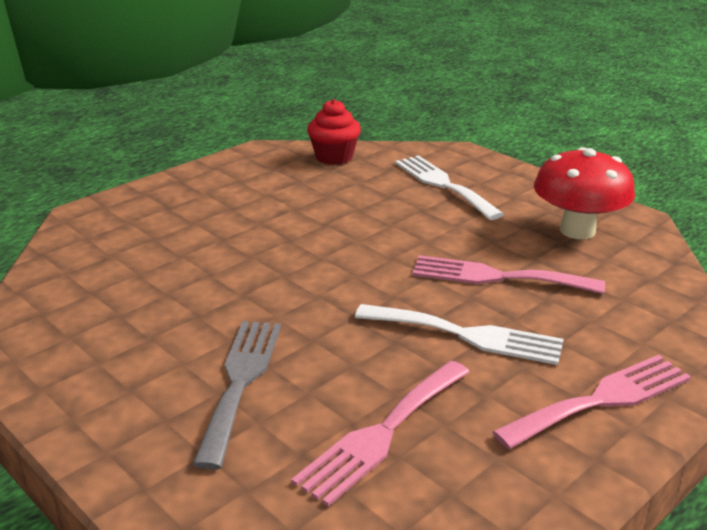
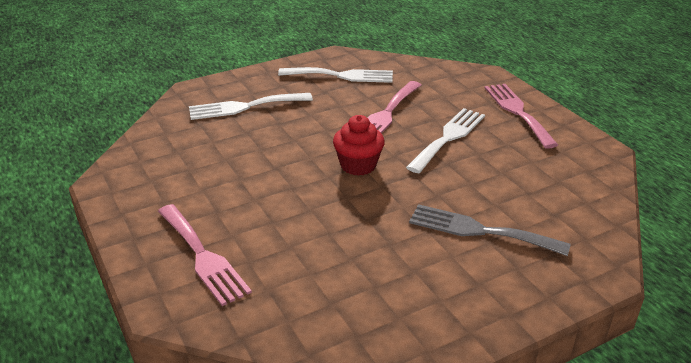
camera: 75 degrees left, 5 degrees up
(334, 157) = (154, 145): red cupcake -> red cupcake (358, 165)
(382, 433) = (539, 183): pink fork -> pink fork (203, 256)
(577, 230) = (342, 76): red mushroom -> white fork

